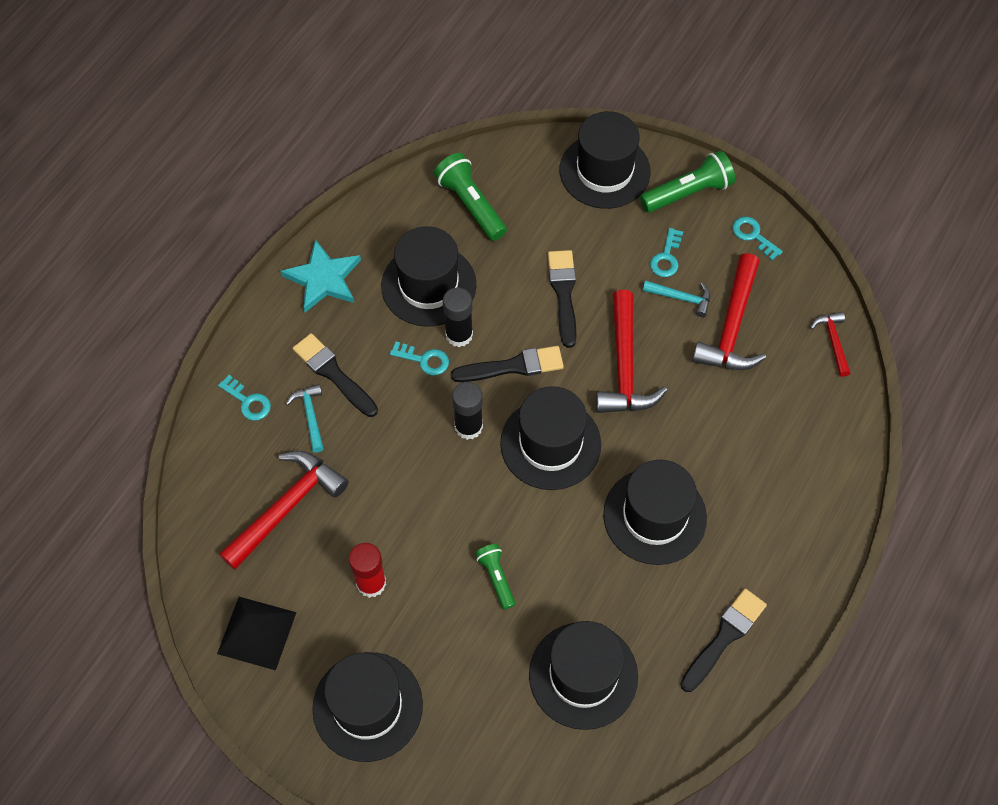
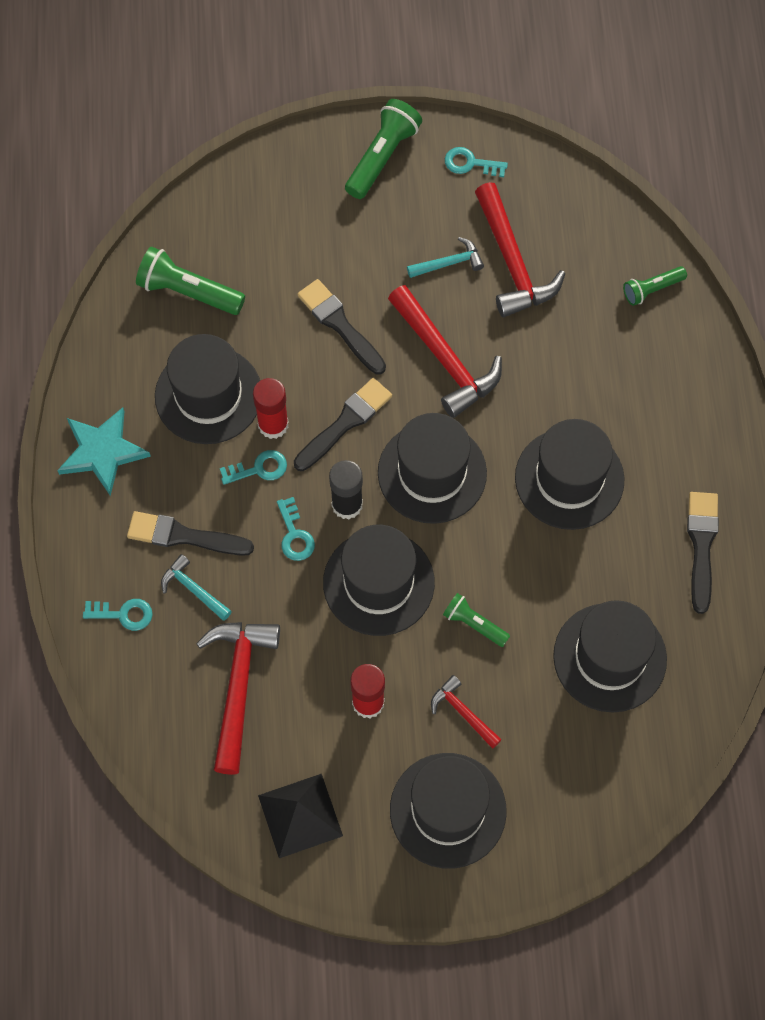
camera: 35 degrees left, 5 degrees up
(459, 335) = (273, 425): black glue stick -> red glue stick
(604, 171) = (290, 181): black hat -> black hat (378, 583)
(666, 257) = (408, 232): turquoise key -> turquoise key (294, 535)
(830, 413) = (652, 289): none -> green flashlight
(833, 341) = (609, 221): red hammer -> red hammer (463, 712)

